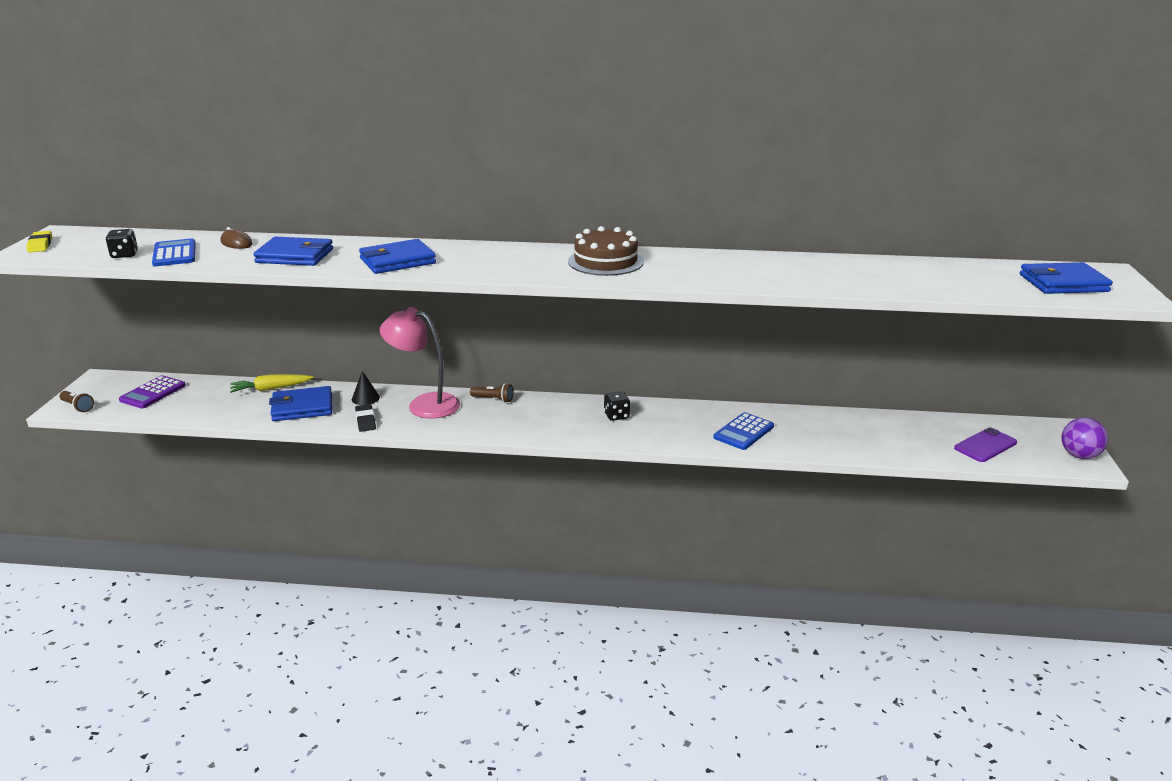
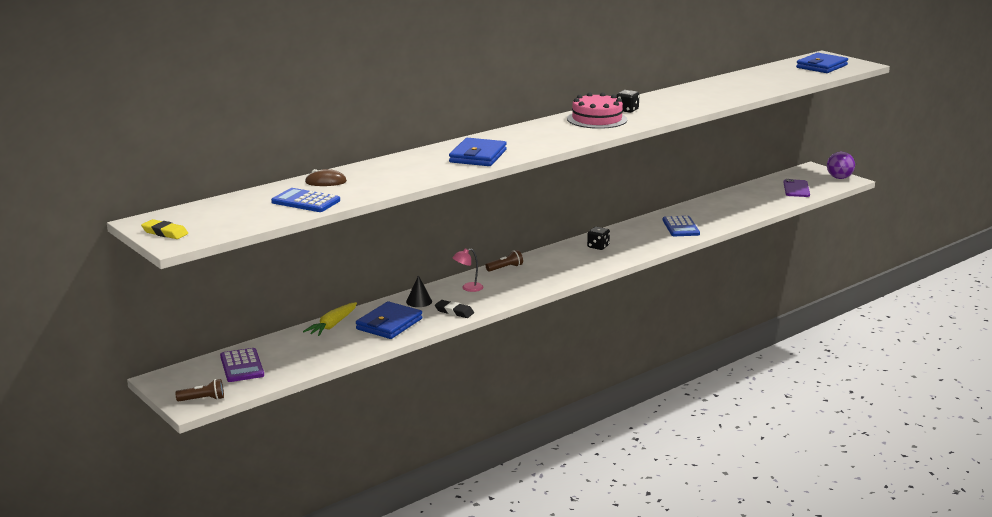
camera: 45 degrees left, 5 degrees down
(124, 255) = (268, 214): black dice -> black dice (627, 110)
(295, 256) = (399, 175): blue wallet -> none
(424, 404) = (468, 288): pink lamp -> pink lamp, size x0.46
(605, 261) = (597, 119): brown cake -> pink cake

